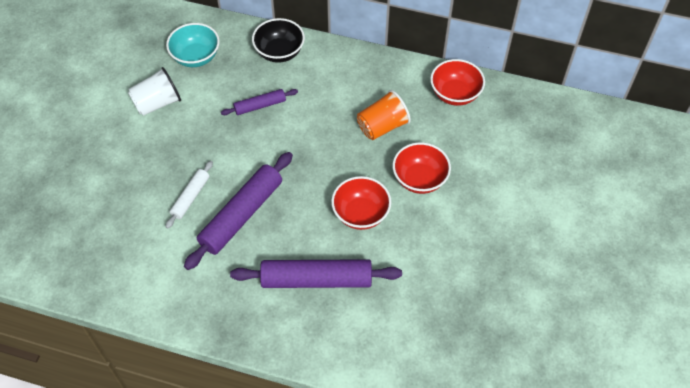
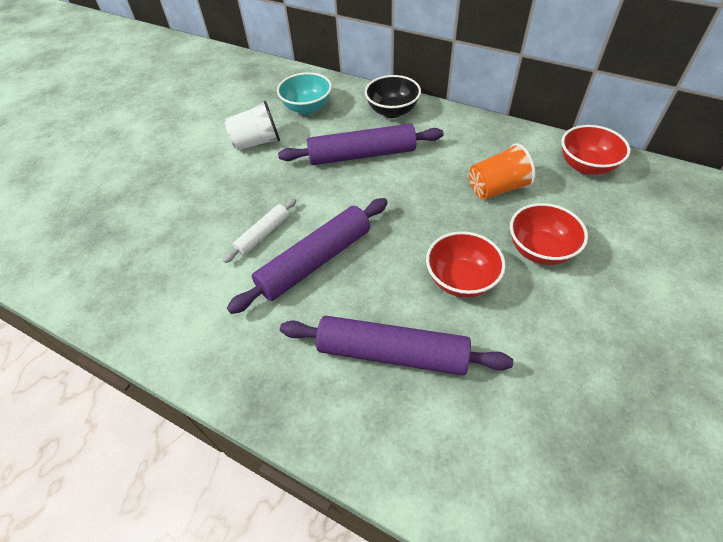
camera: 15 degrees right, 5 degrees down
(260, 106) = (362, 155): purple rolling pin -> purple rolling pin, size x1.87

